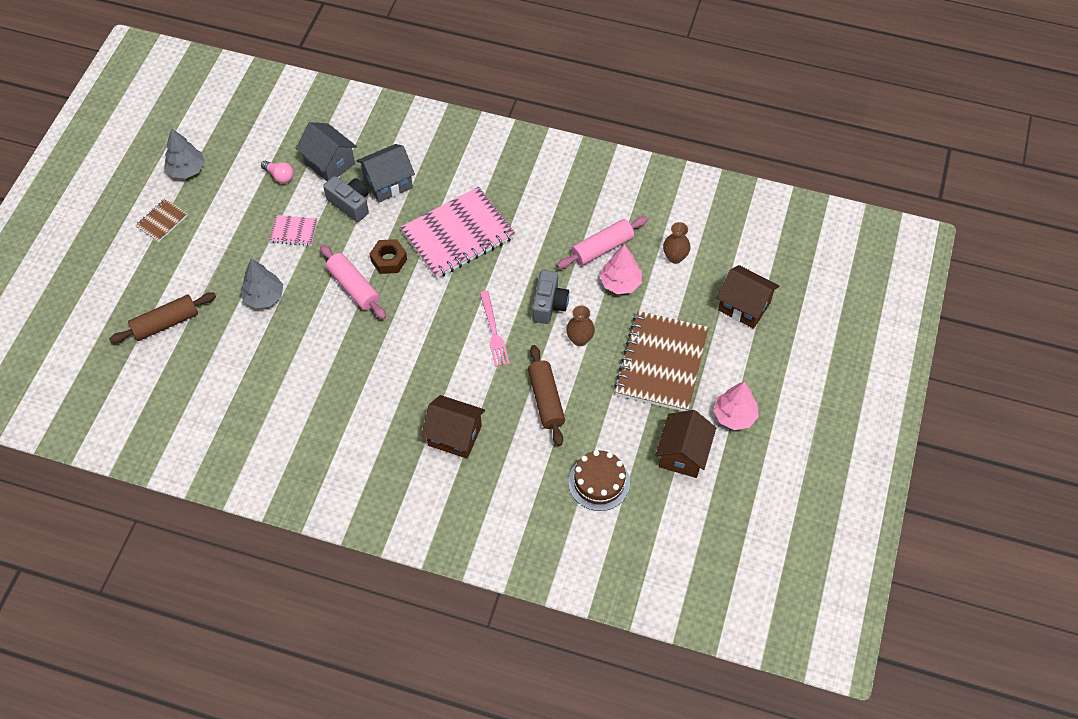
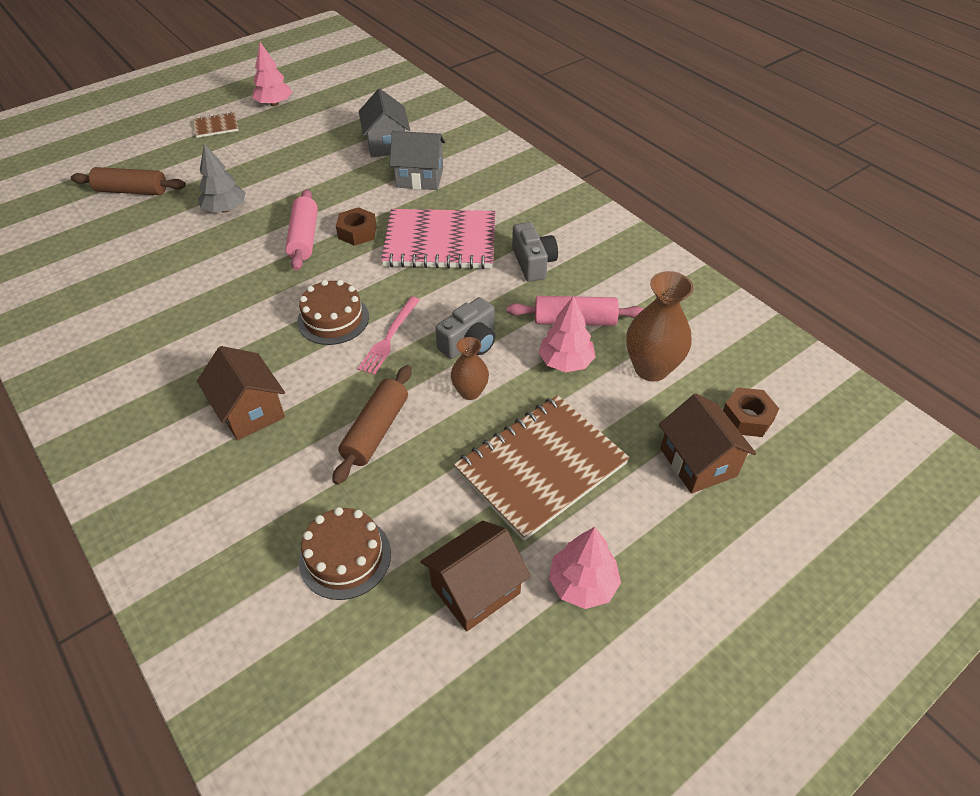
camera: 35 degrees right, 10 degrees down
(187, 170) = (274, 104): grey tree -> pink tree
(280, 176) = (337, 136): pink light bulb -> none
(294, 231) = (304, 176): pink notebook -> none
(350, 204) = (371, 178): grey camera -> grey camera (533, 263)
(442, 340) = (333, 319): none -> brown cake
(675, 257) = (651, 368): brown vase -> brown vase, size x1.69
(752, 260) = (747, 418): none -> brown nut

